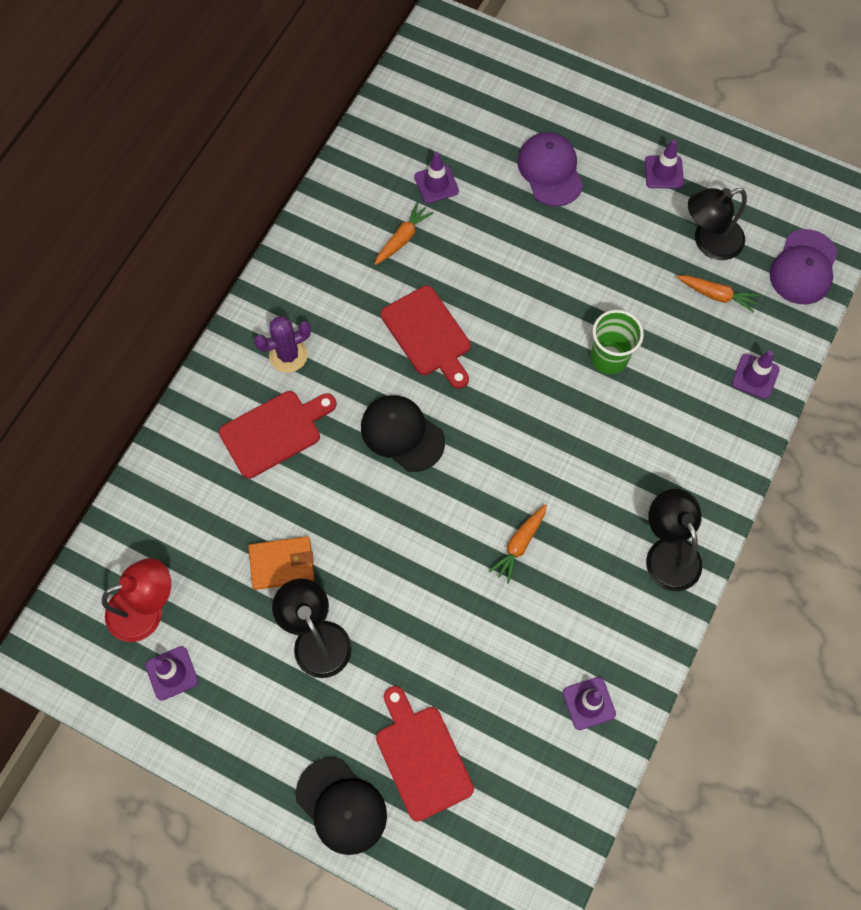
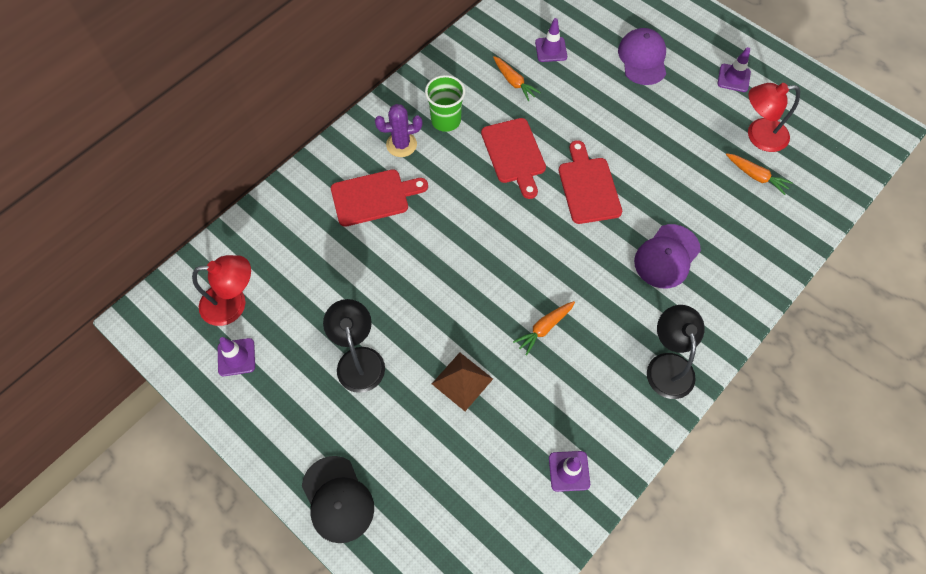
camera: 15 degrees right, 5 degrees down
(282, 564) = (349, 296): orange wallet -> none
(402, 238) = (514, 82): orange carrot -> orange carrot turned 90 degrees clockwise
(402, 434) = (473, 221): black cap -> none
(422, 757) = (416, 477): red cutting board -> red cutting board (588, 187)
(443, 632) = (462, 381): none -> brown pyramid
(609, 358) = (655, 203): green cup -> green cup (446, 120)
(709, 242) = (758, 136): black lamp -> red lamp
(755, 376) = (775, 245): purple traffic cone -> none
(803, 267) = (834, 171): purple cap -> purple cap (666, 256)

